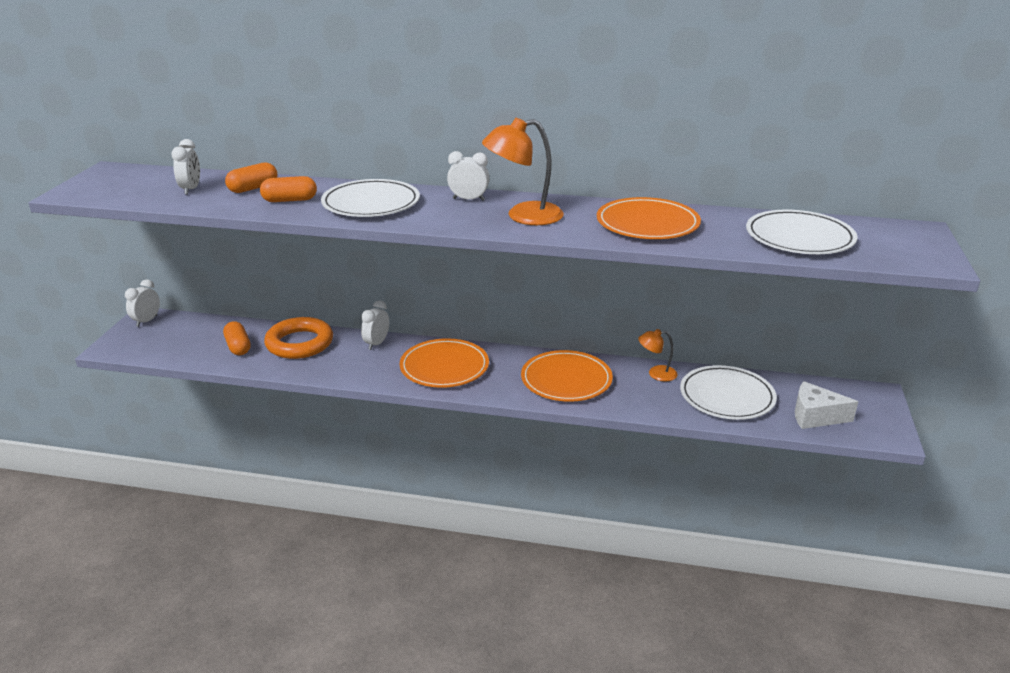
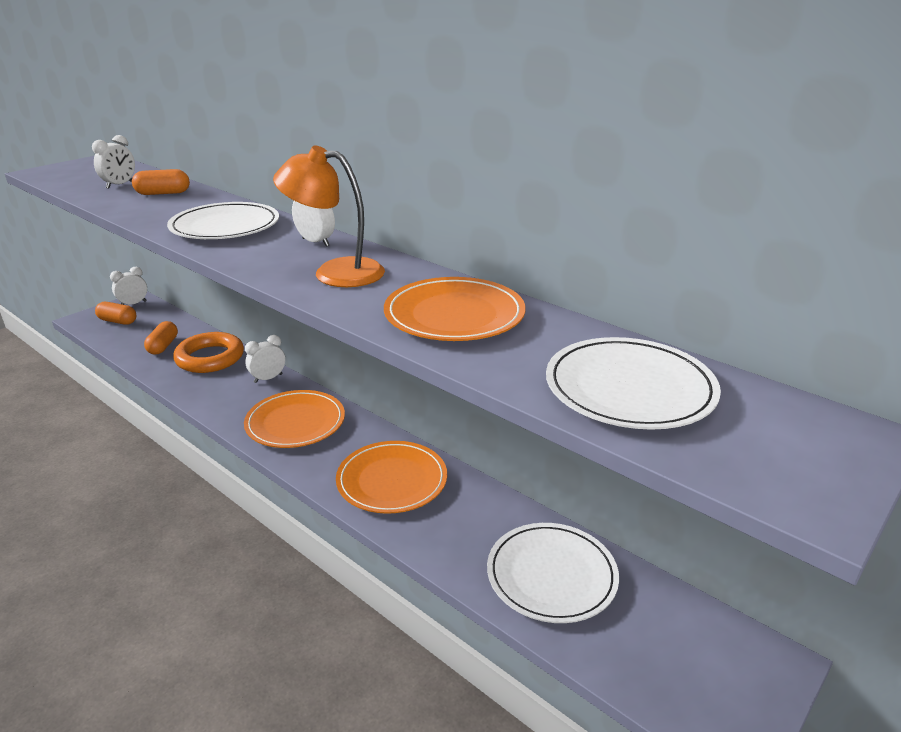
camera: 30 degrees right, 0 degrees up
(289, 200) = (168, 209): orange capsule -> orange capsule (118, 321)
(656, 374) = (497, 510): orange lamp -> none
(815, 416) = (643, 657): white cheese -> none

